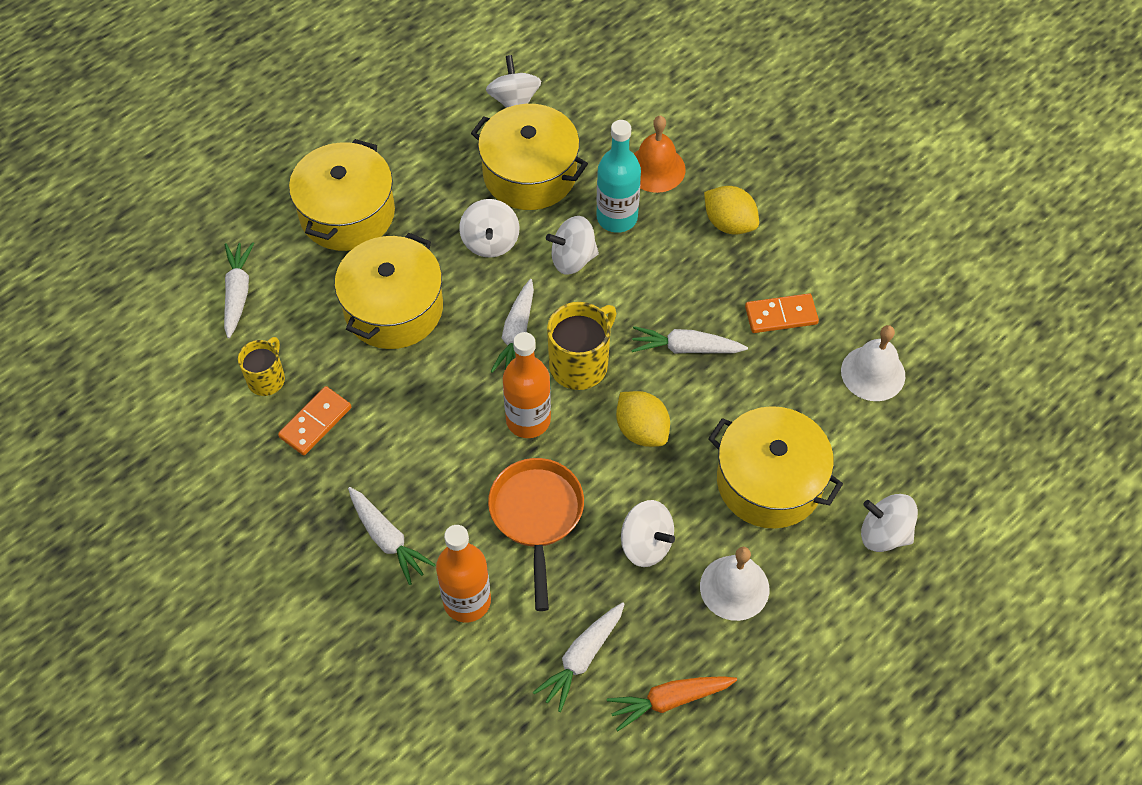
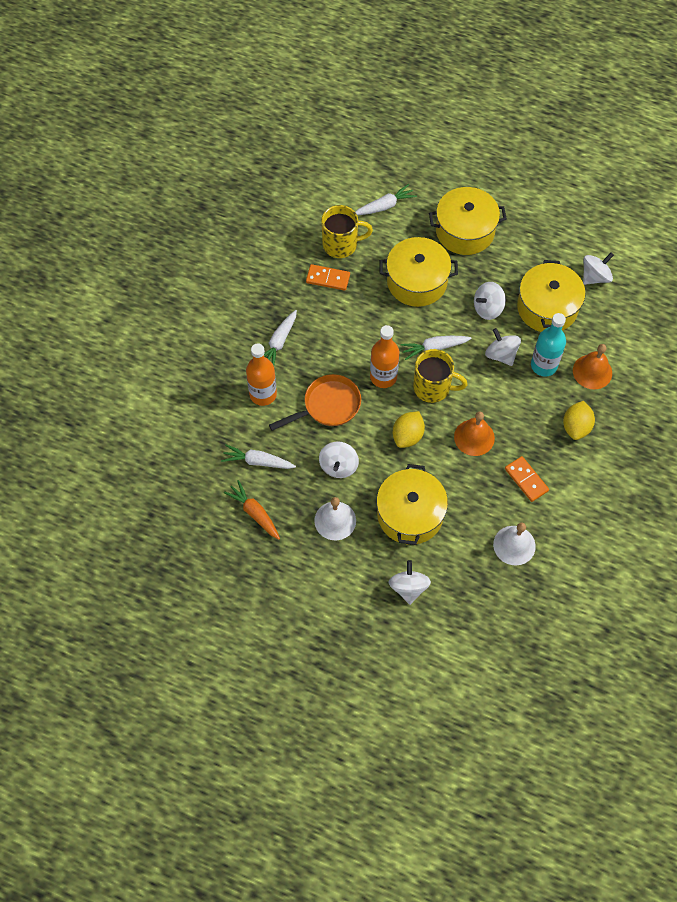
camera: 65 degrees right, 5 degrees up
(267, 379) = (341, 244): yellow mug -> yellow mug, size x1.56
(685, 348) = (474, 437): white carrot -> orange bell

